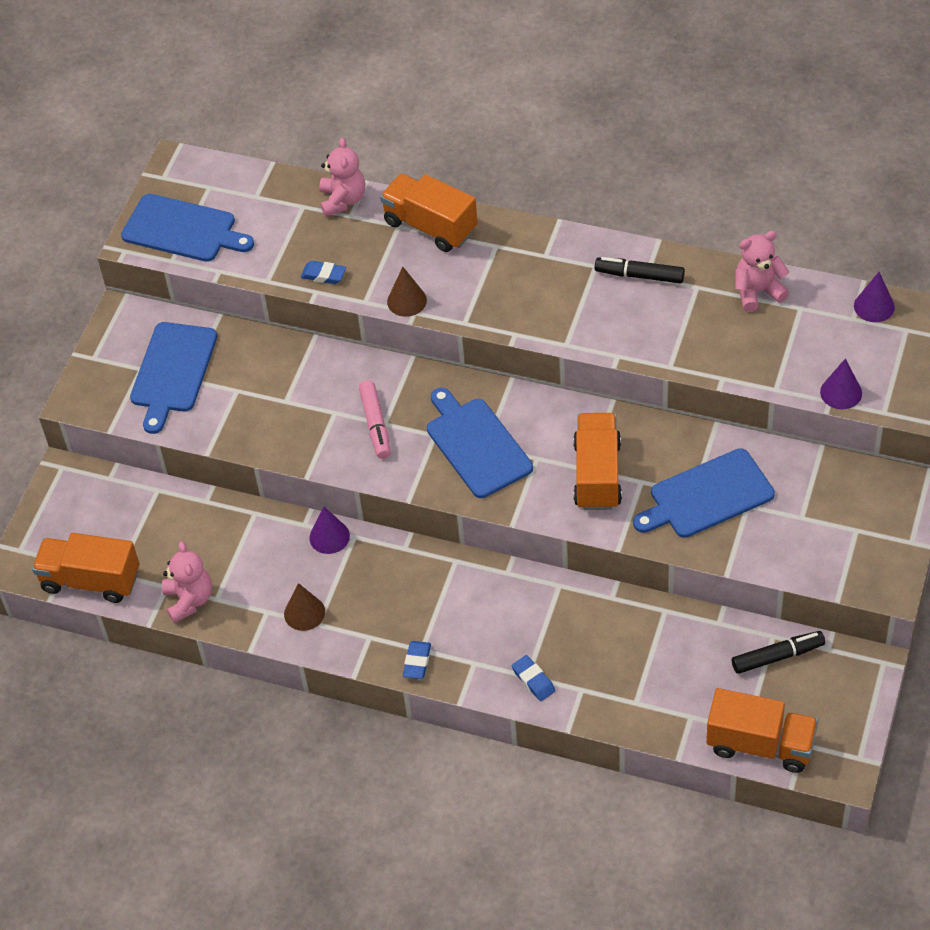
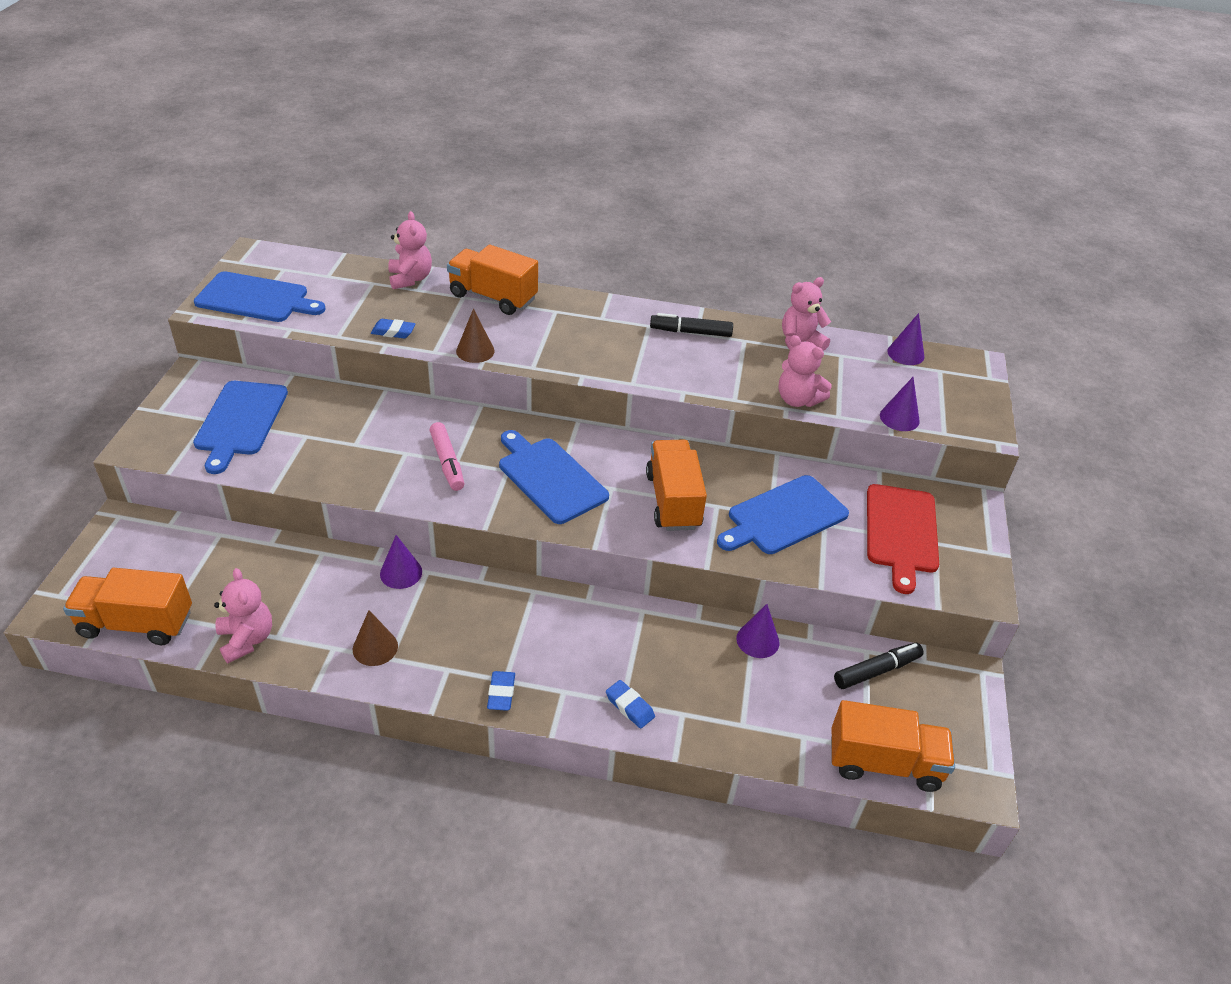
camera: 15 degrees left, 10 degrees down
(667, 620) = (757, 640): none -> purple cone
(737, 367) = (797, 400): none -> pink teddy bear
(825, 517) = (901, 532): none -> red cutting board

